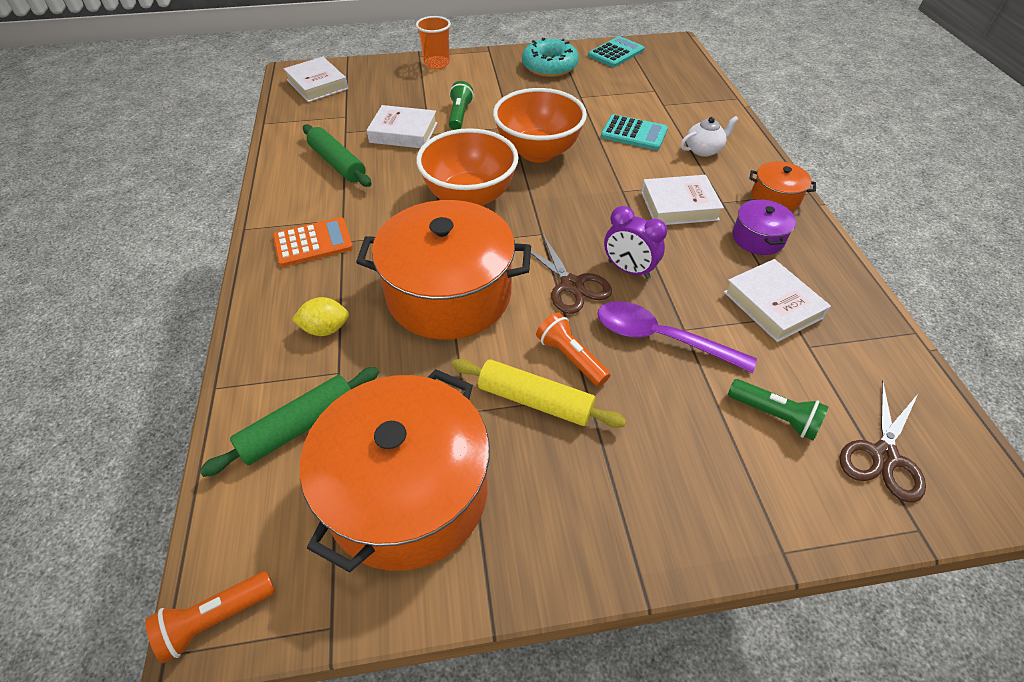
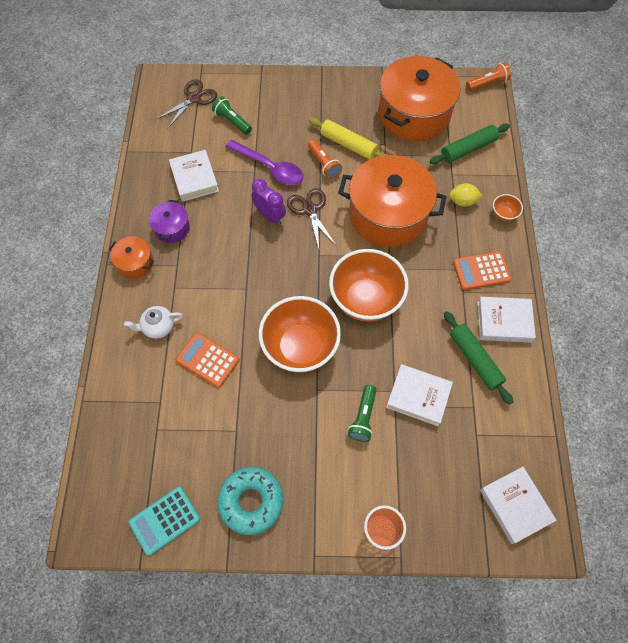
camera: 170 degrees left, 15 degrees up
(260, 318) = (503, 214): none -> orange bowl
(634, 133) = (207, 360): turquoise calculator -> orange calculator
(679, 206) = (210, 266): white book -> white book (504, 322)

